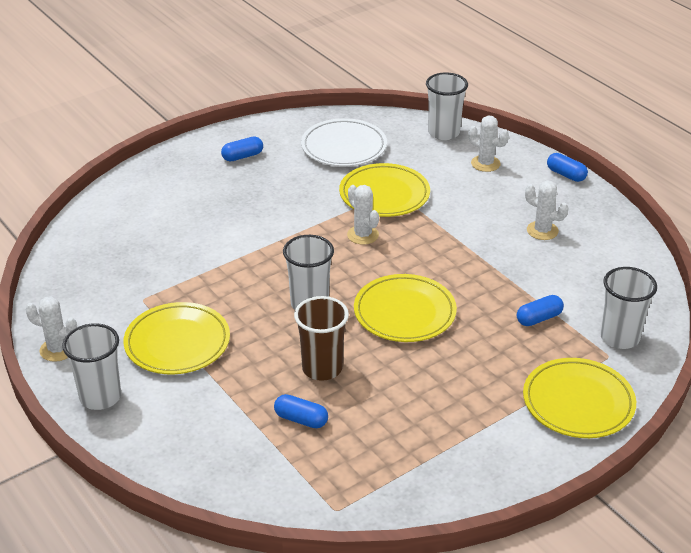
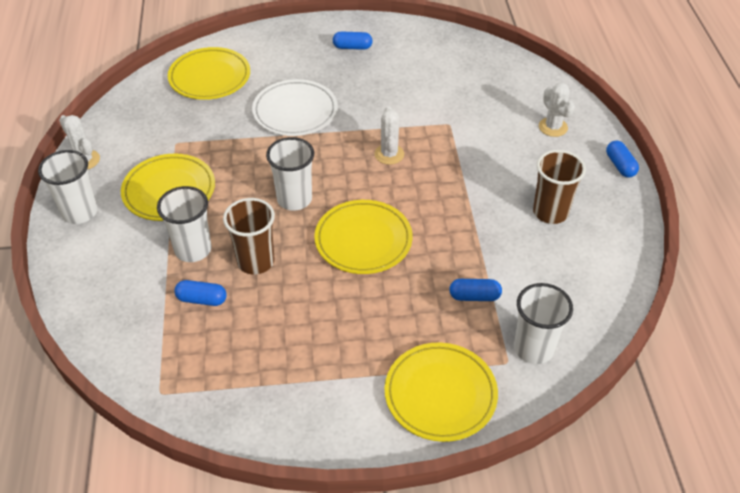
camera: 30 degrees right, 10 degrees up
(301, 419) = (202, 299): blue capsule -> blue capsule turned 45 degrees counterclockwise
(344, 147) = (441, 67): white plate -> white plate (295, 111)
(384, 195) = (438, 124): yellow plate -> yellow plate (210, 77)
(443, 133) = (540, 84): white cup -> white cup (193, 249)
(542, 231) = (550, 212): white cactus -> brown cup

